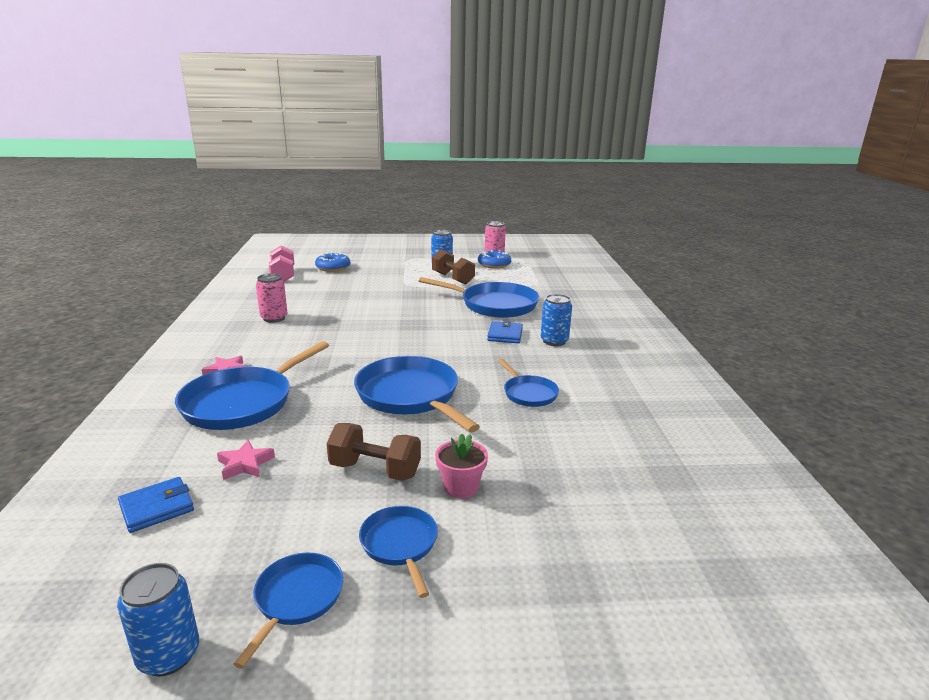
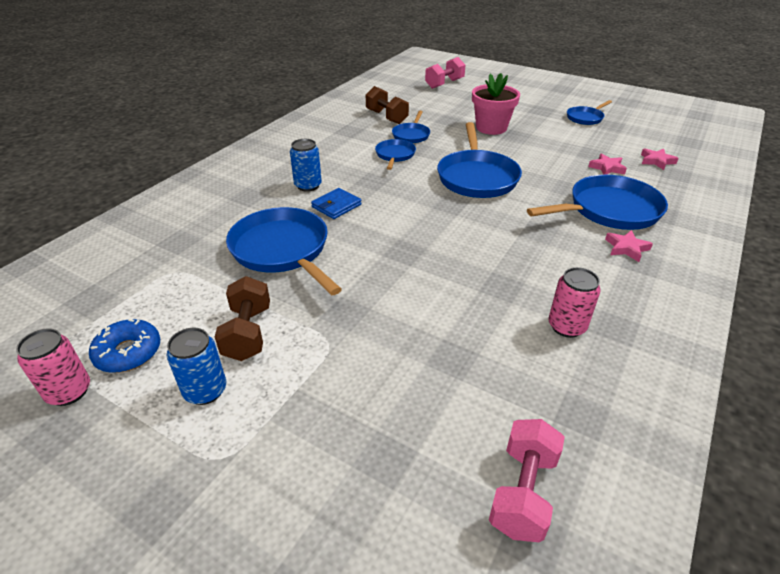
camera: 145 degrees left, 15 degrees up
(157, 507) = (656, 161): blue wallet -> pink star
(169, 655) = (635, 118): blue can -> none
(333, 268) = (402, 486): blue donut -> none
(375, 470) = (530, 145): brown dumbbell -> brown dumbbell (386, 117)
(400, 545) = (535, 119): blue pan -> blue pan (411, 135)
(461, 487) = (491, 128): pink flower pot -> pink flower pot, size x1.65
(695, 608) = (444, 84): none -> pink dumbbell

